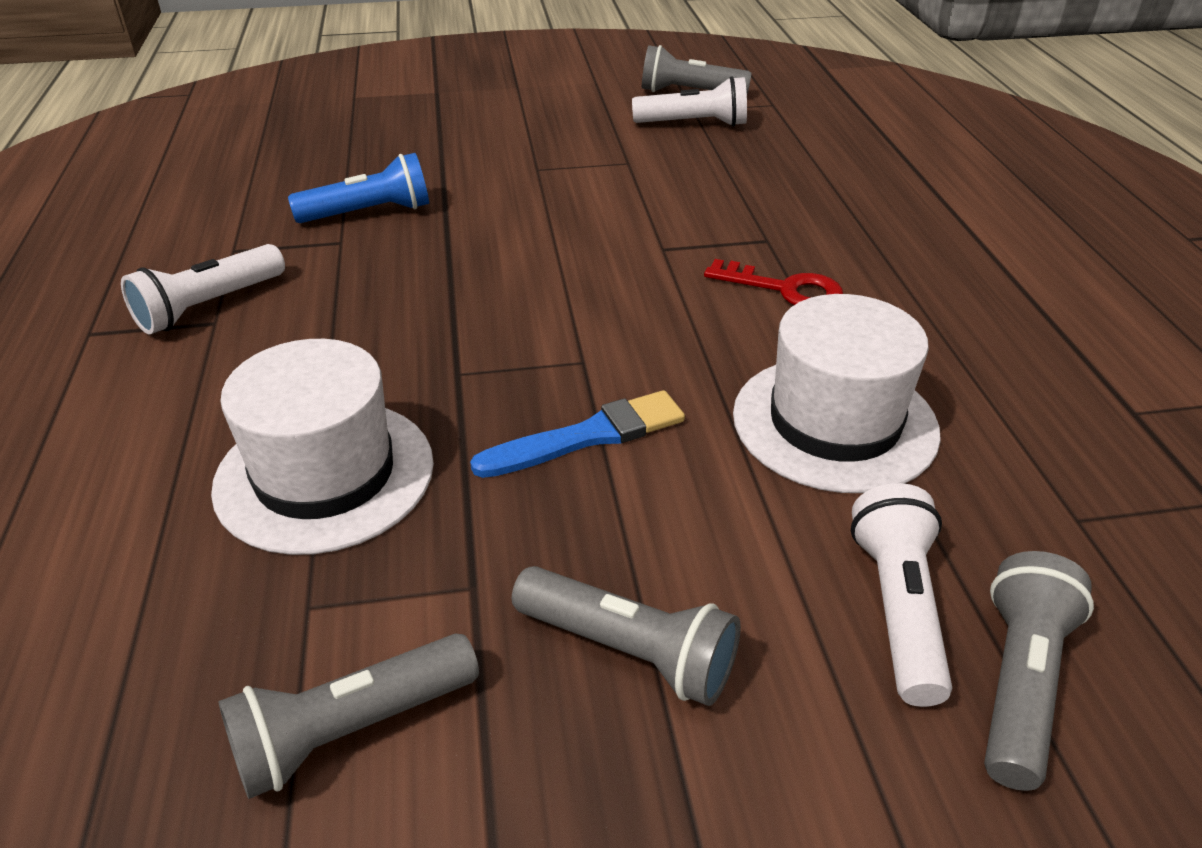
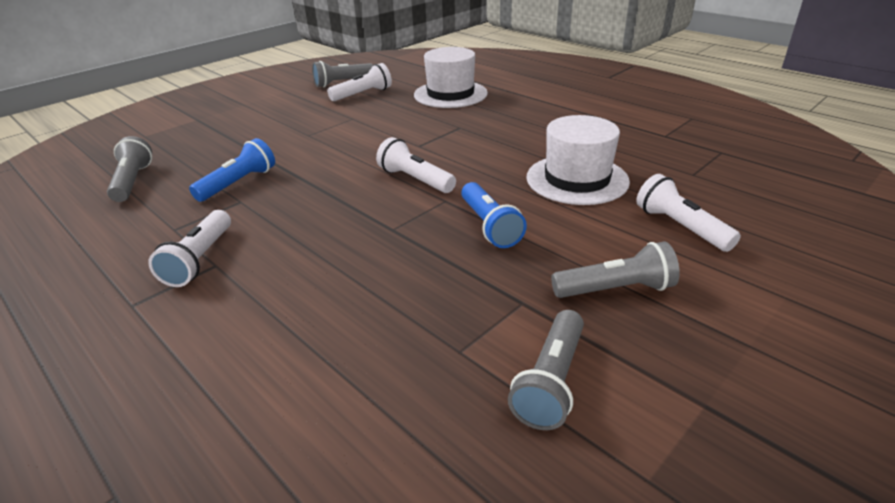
camera: 35 degrees left, 5 degrees down
(325, 474) = (387, 298): white hat -> white hat (450, 94)
(585, 306) = (415, 180): none -> white flashlight
(588, 436) = (489, 226): blue brush -> blue flashlight
(785, 289) = (493, 142): red key -> none
(1020, 683) = (743, 229): grey flashlight -> grey flashlight (133, 181)

